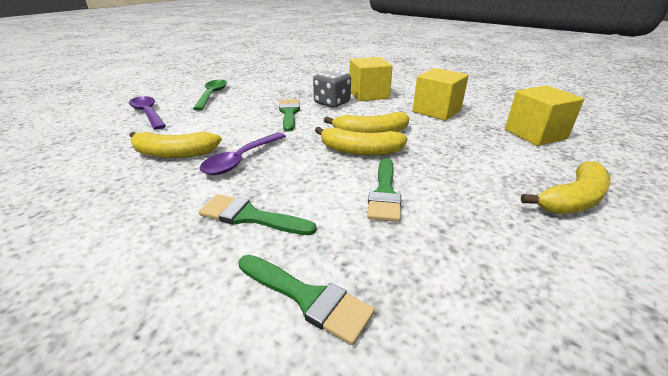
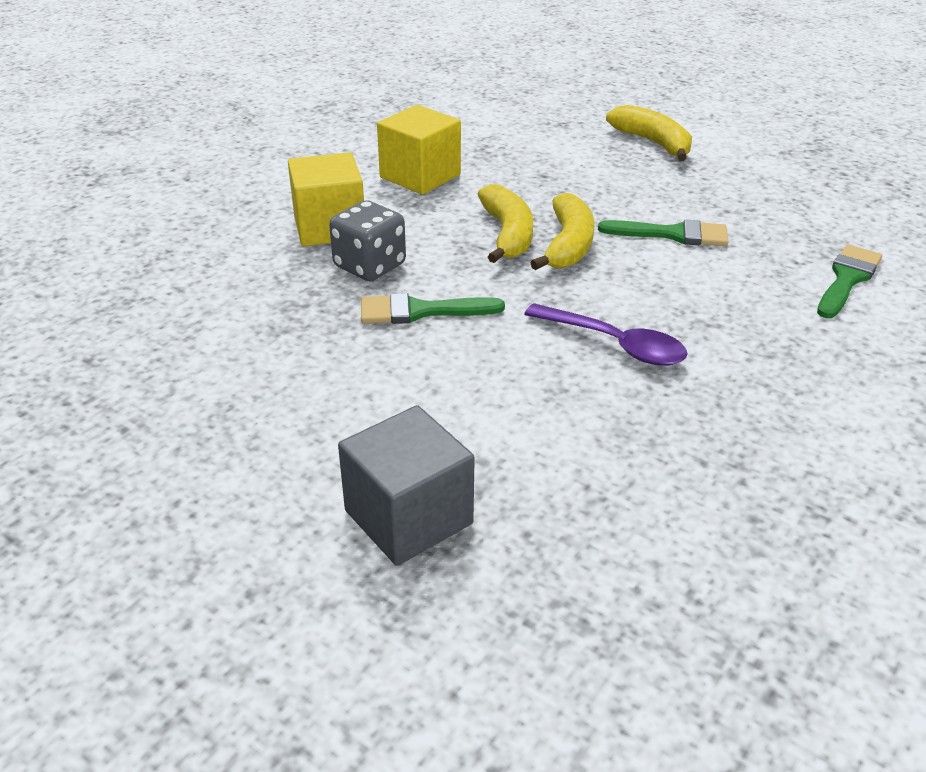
camera: 90 degrees left, 5 degrees up
(148, 113) = (408, 517): purple spoon -> grey cube
(174, 153) = (607, 420): yellow banana -> none
(212, 95) = (287, 433): green spoon -> none
(250, 217) = (751, 320): green brush -> none
(535, 134) = (504, 127): yellow cube -> none

